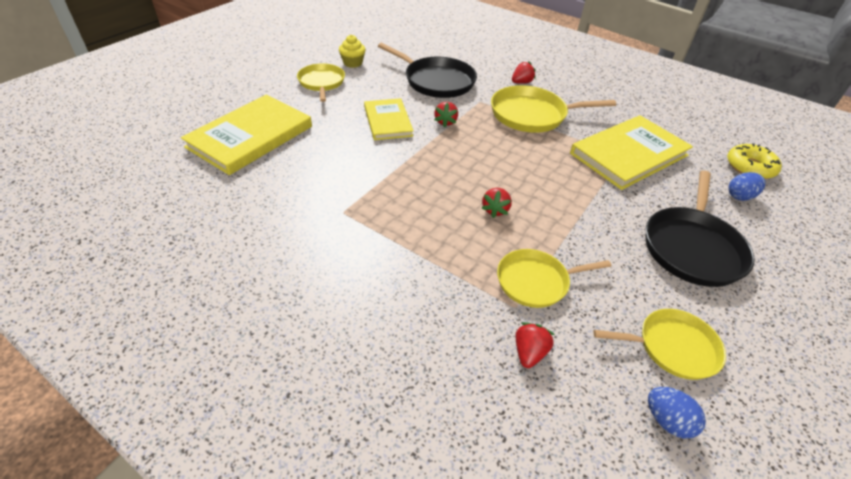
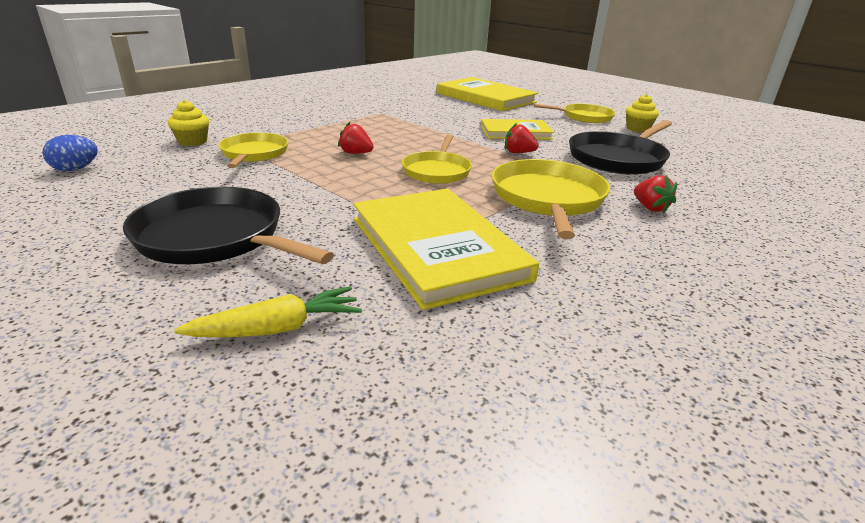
camera: 100 degrees right, 15 degrees down
(529, 352) = (192, 142): red strawberry -> yellow cupcake
(672, 347) = (121, 187): yellow pan -> yellow pan (437, 171)
(740, 196) = (277, 329): blue egg -> yellow carrot
(750, 167) = (358, 393): yellow donut -> none

